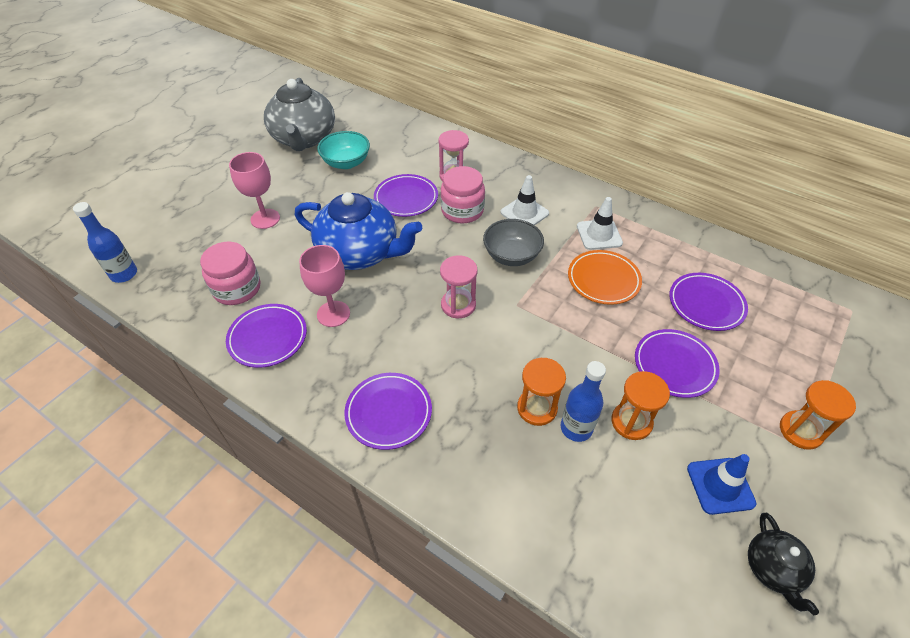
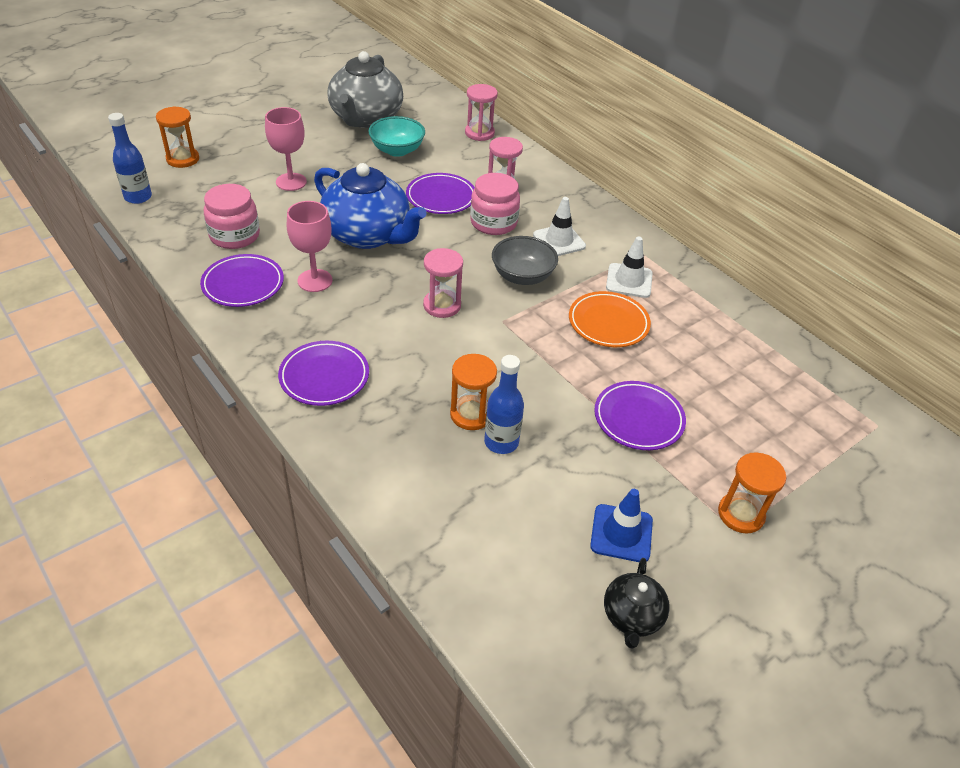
camera: 15 degrees right, 5 degrees down
(409, 129) = (479, 133): none -> pink hourglass
(631, 422) = (561, 453): orange hourglass -> orange hourglass (183, 159)
(706, 304) = (709, 374): purple plate -> none

